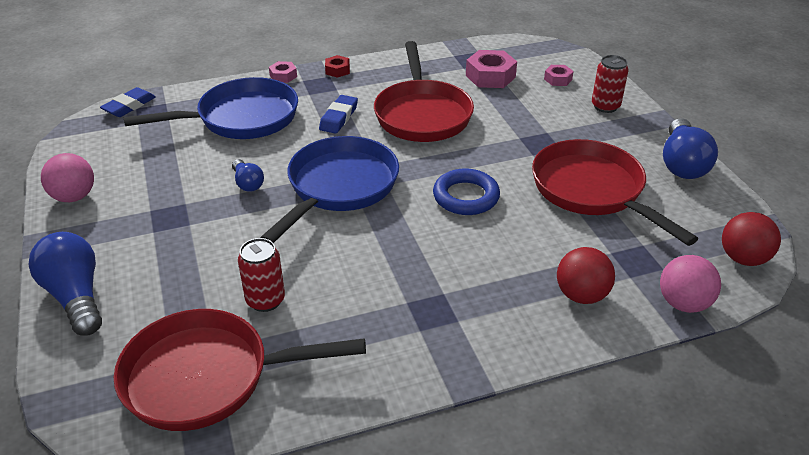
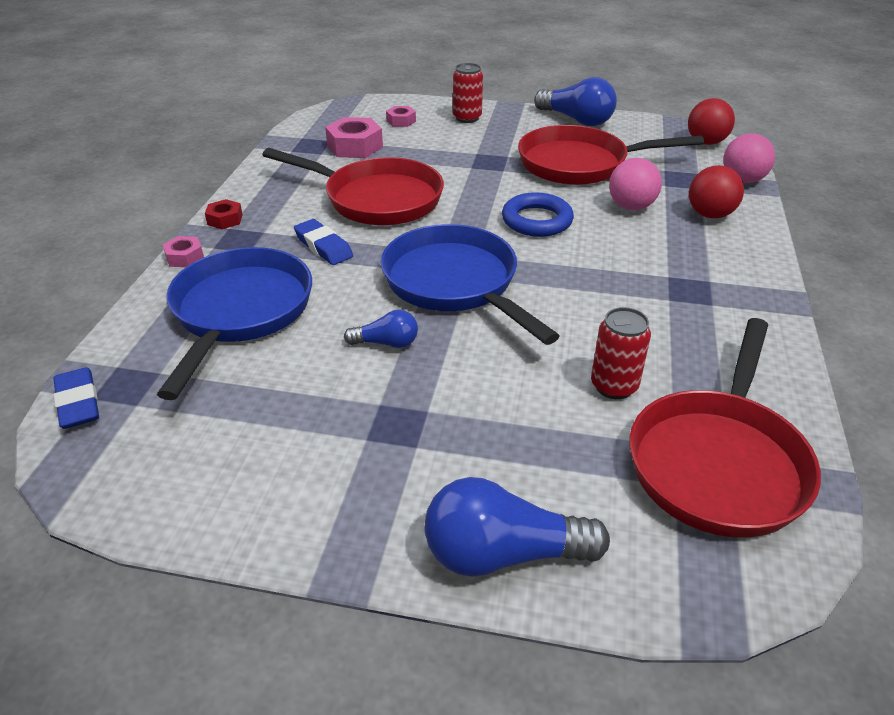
camera: 60 degrees left, 0 degrees up
(74, 197) = (260, 512): pink ball -> pink ball (631, 206)

